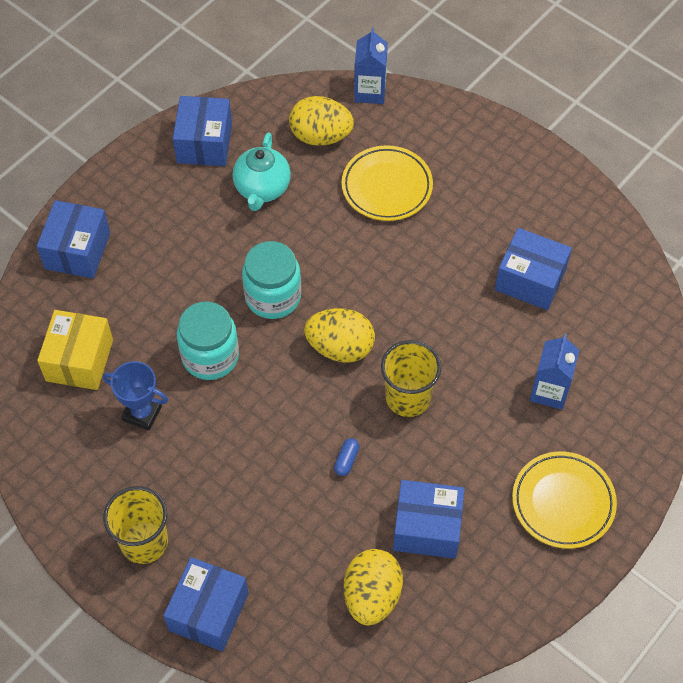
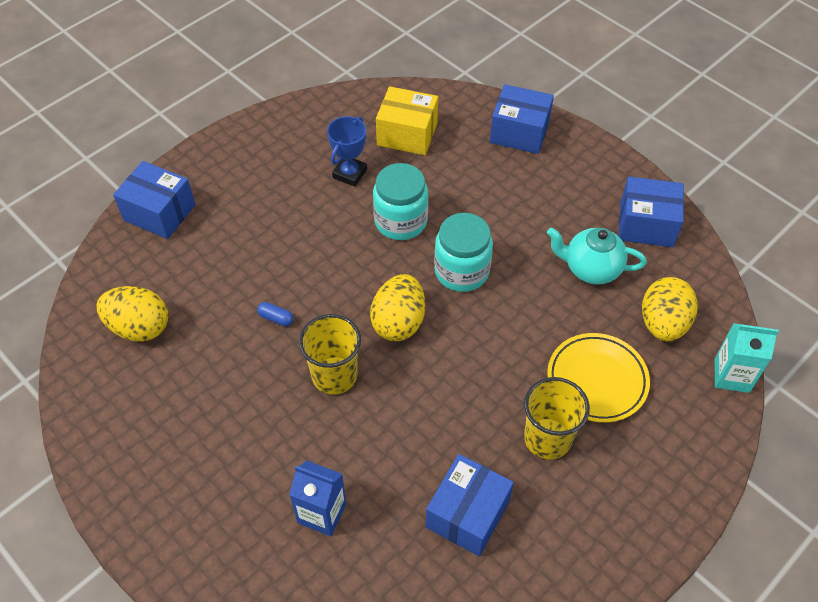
camera: 95 degrees right, 5 degrees down
(144, 542) = (231, 173): yellow cup -> yellow cup (547, 438)
(370, 91) = (731, 375): blue carton -> turquoise carton
(427, 528) = (193, 378): blue box -> none
(563, 502) = (189, 506): yellow plate -> none

